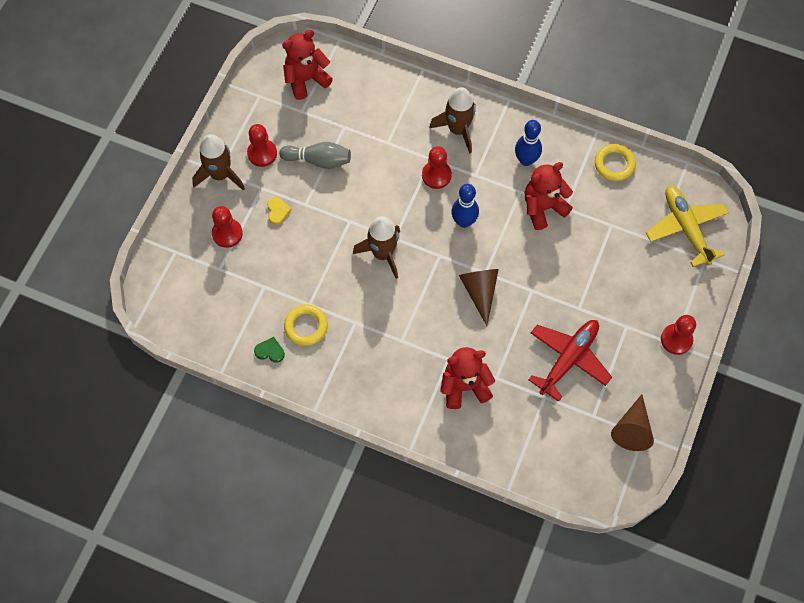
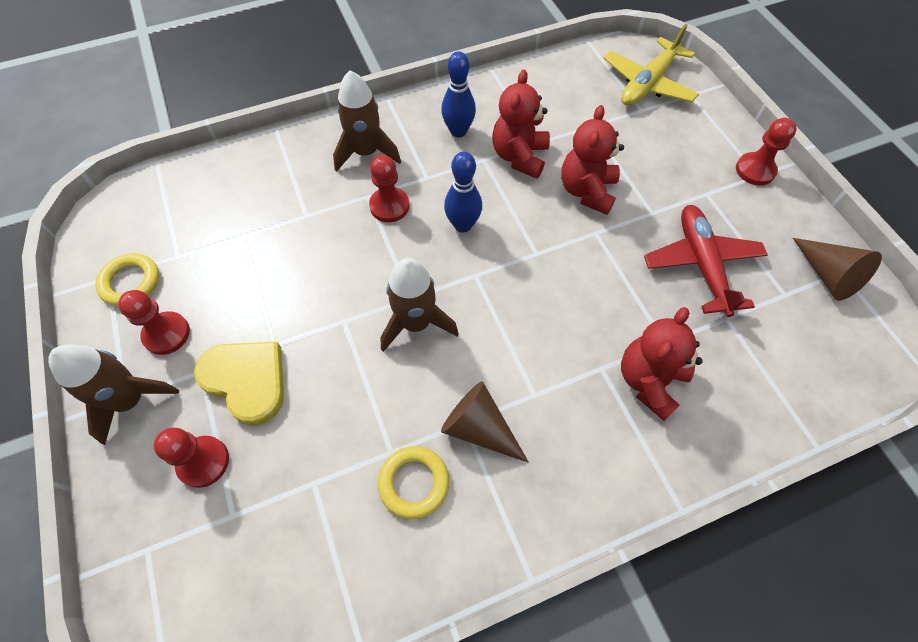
camera: 45 degrees left, 5 degrees down
(270, 351) = (400, 558): green heart -> none
(277, 211) = (247, 380): yellow heart -> yellow heart, size x2.17
(306, 79) = (152, 222): red teddy bear -> red teddy bear (587, 191)
(318, 160) = (245, 289): grey bowling pin -> none
(479, 291) = (552, 275): brown cone -> brown cone (478, 428)
(614, 164) = (535, 80): yellow ring -> yellow ring (131, 282)
(685, 228) = (647, 84): yellow plane -> yellow plane turned 75 degrees counterclockwise

